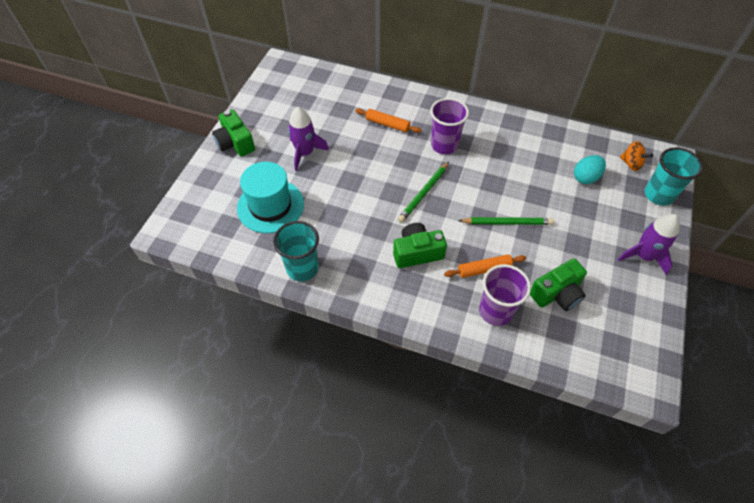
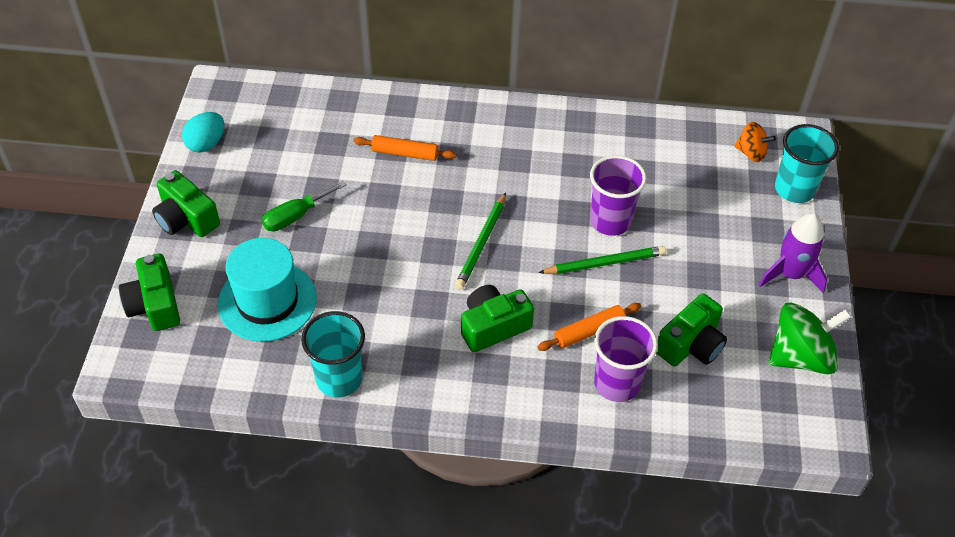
camera: 15 degrees left, 5 degrees down
(198, 195) = (155, 305): none -> green camera
(305, 153) = (296, 216): purple rocket -> green screwdriver
(444, 145) = (493, 170): purple cup -> purple cup (610, 221)
(585, 177) = (695, 182): turquoise egg -> turquoise egg (206, 144)
(639, 319) = (800, 356): none -> green spinning top

